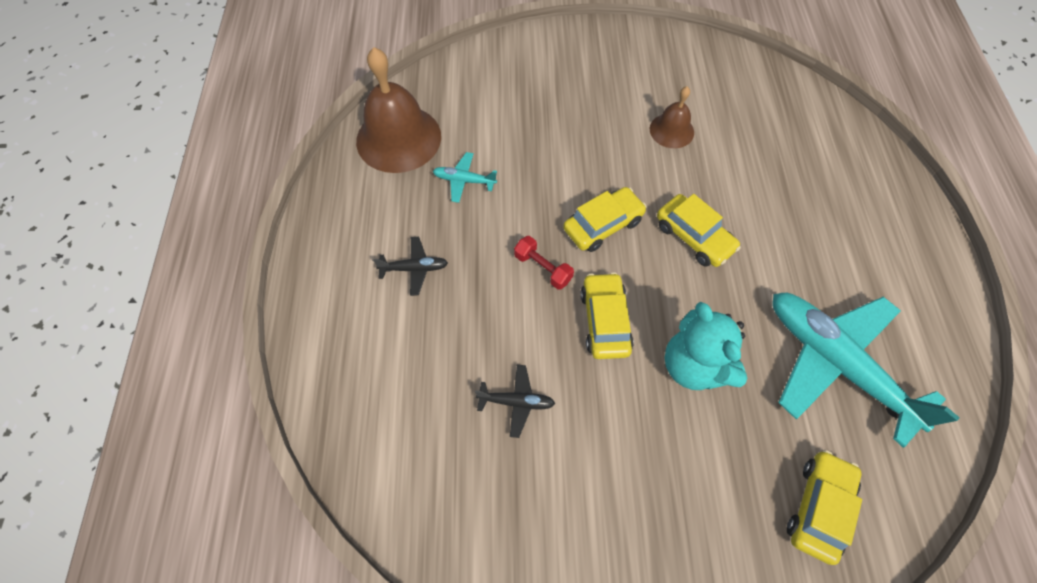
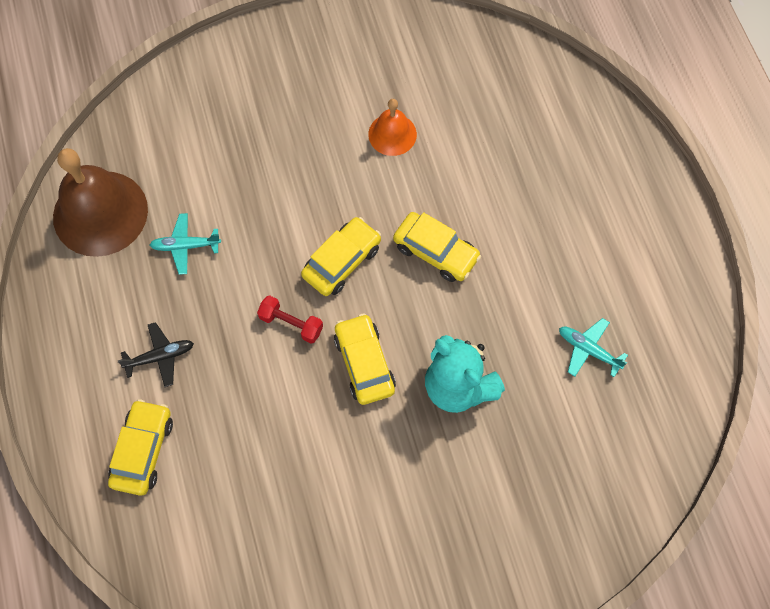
camera: 15 degrees left, 5 degrees up
(516, 402) = (297, 465): black plane -> none
(671, 130) = (392, 134): brown bell -> orange bell
(818, 507) = (588, 488): yellow car -> yellow car (143, 450)
(835, 363) = (588, 350): turquoise plane -> turquoise plane, size x0.42

